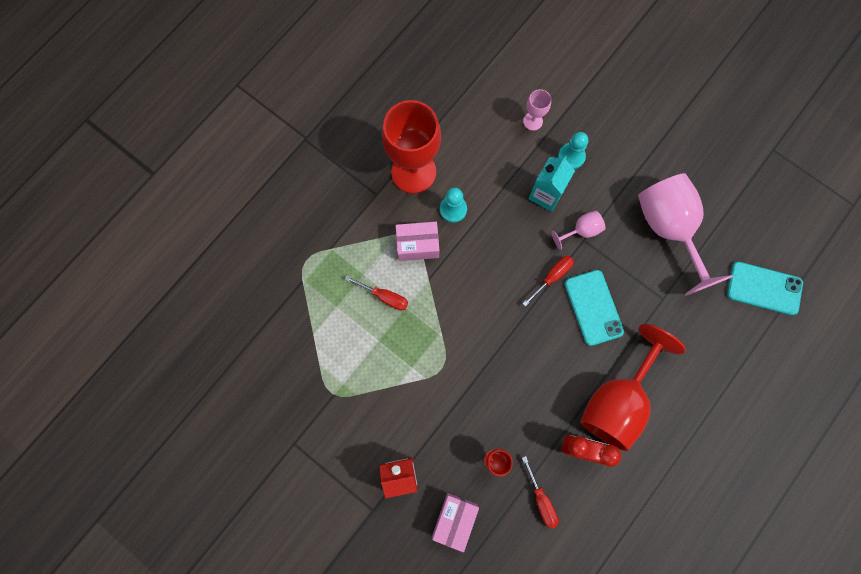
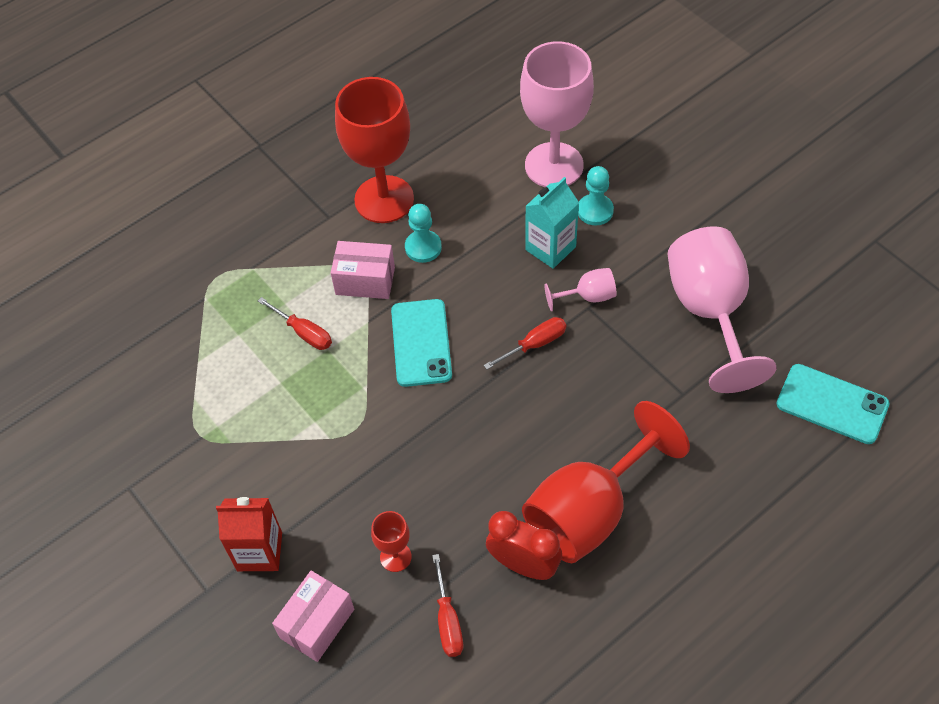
camera: 15 degrees right, 20 degrees down
(533, 121) = (554, 165): pink goblet -> pink goblet, size x2.25
(593, 307) = (582, 389): turquoise phone -> turquoise phone (421, 343)

